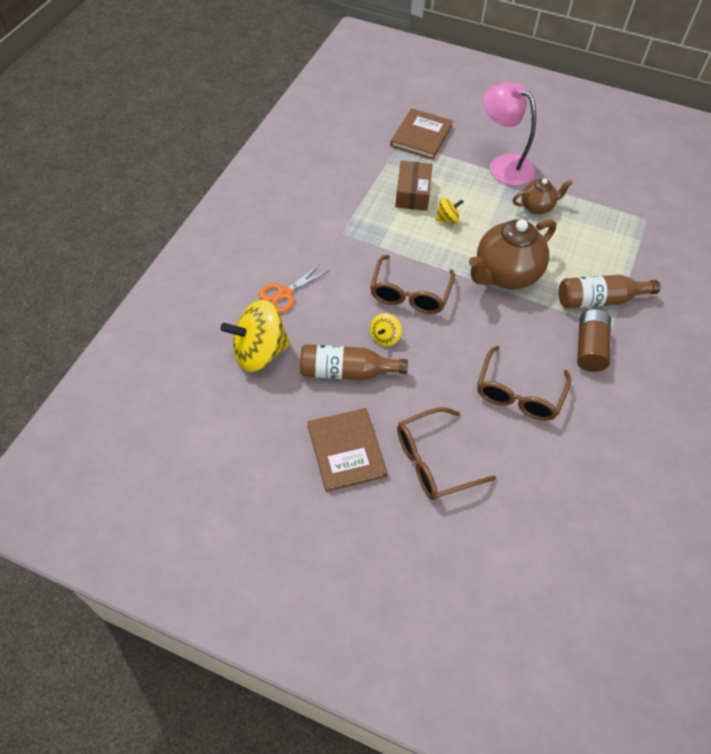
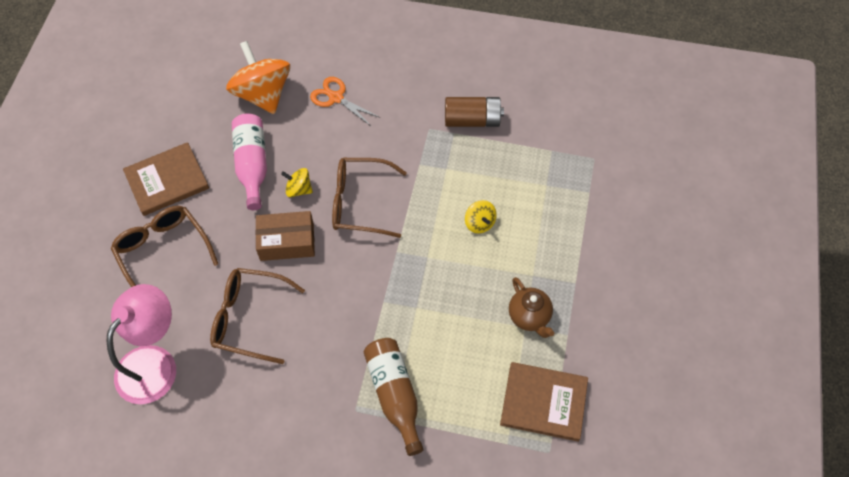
camera: 80 degrees right, 5 degrees up
(259, 352) = (263, 94): yellow spinning top -> orange spinning top
(346, 371) = (252, 165): brown bottle -> pink bottle
(413, 193) = (510, 183): brown box -> brown box (287, 242)
(421, 136) = (611, 177): brown book -> brown book (543, 402)
(503, 165) = (592, 272): pink lamp -> pink lamp (154, 363)
(505, 274) = (409, 291): brown teapot -> none
(589, 348) = (321, 386): brown battery -> brown battery (472, 120)

